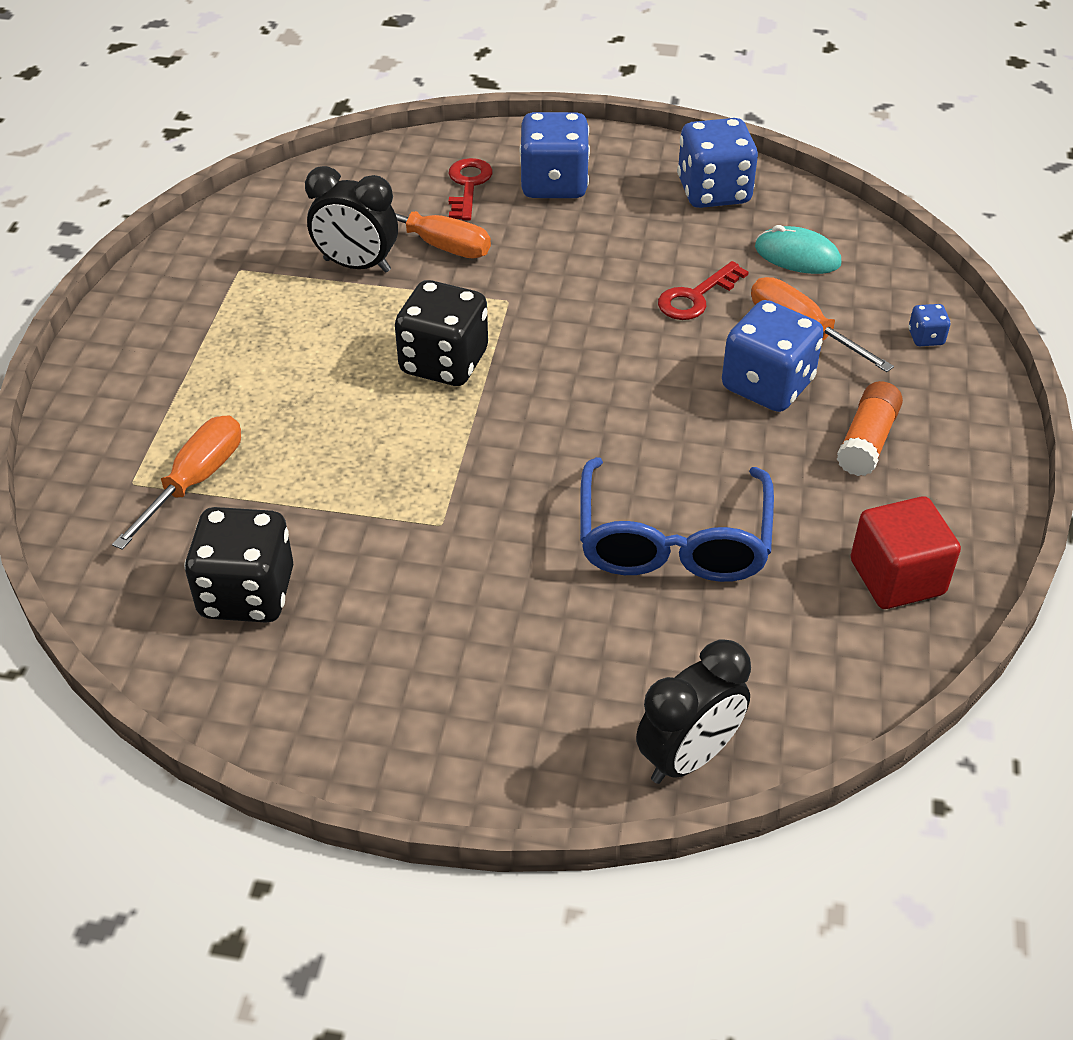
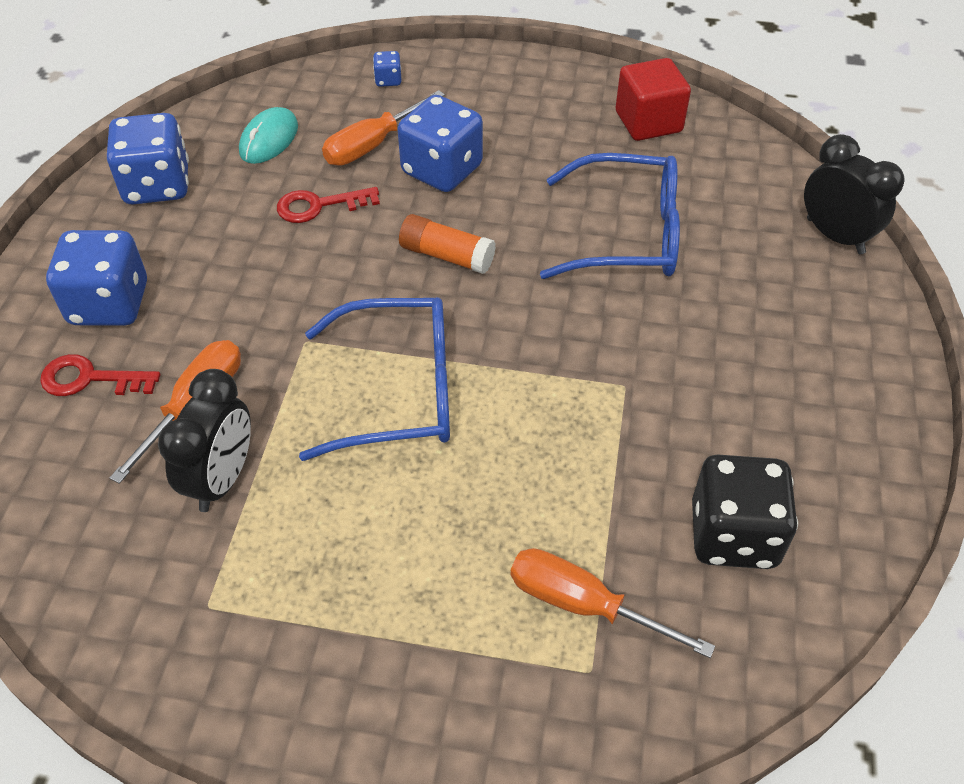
camera: 90 degrees left, 5 degrees up
(444, 362) = (399, 391): black dice -> blue glasses
(696, 297) = (319, 206): red key -> red key turned 120 degrees clockwise
(867, 441) = (509, 122): orange glue stick -> orange glue stick (447, 255)

